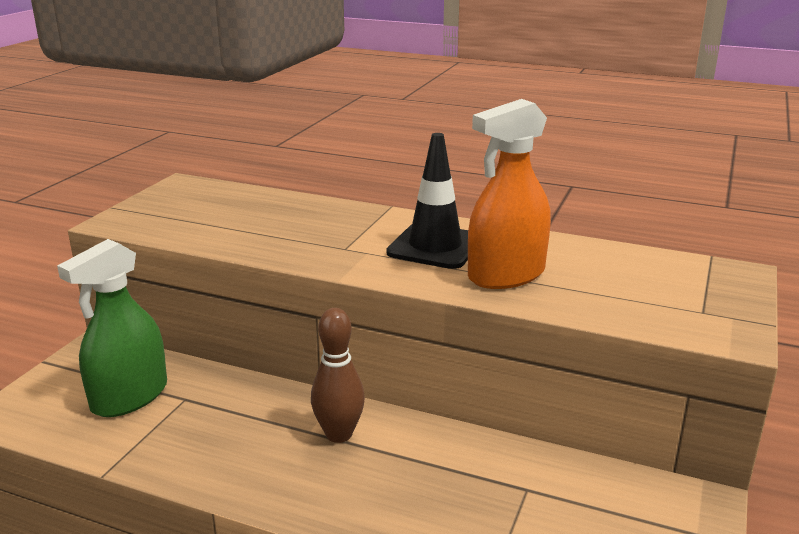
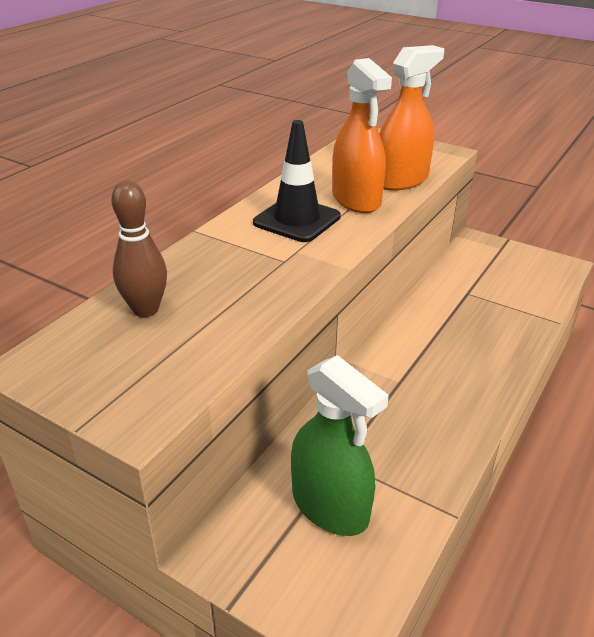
camera: 80 degrees left, 10 degrees up
(339, 434) = (406, 365): brown bowling pin -> brown bowling pin (145, 310)
(588, 301) = (401, 180): none -> orange spray bottle

